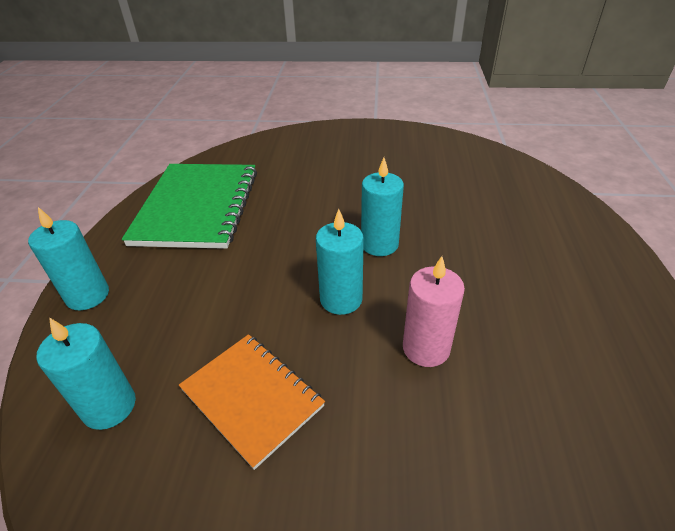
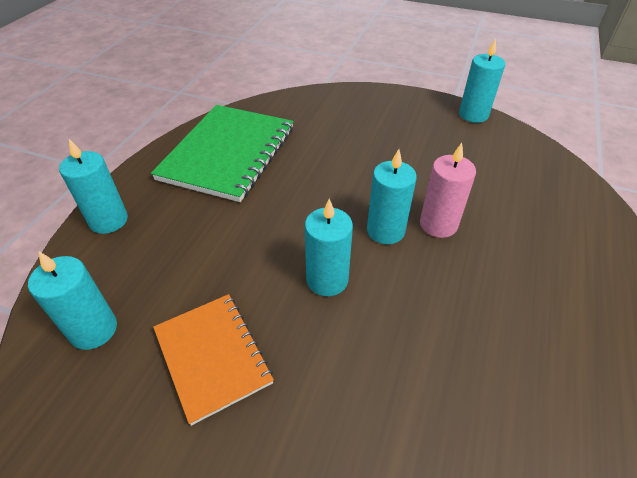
camera: 15 degrees right, 5 degrees up
(419, 133) = (473, 115): none -> turquoise candle
(426, 348) = (391, 352): pink candle -> pink candle (438, 224)

